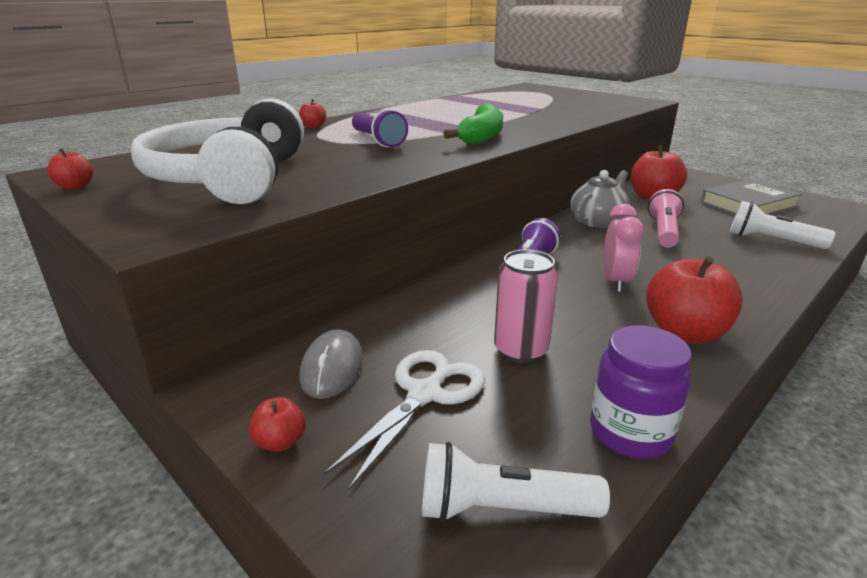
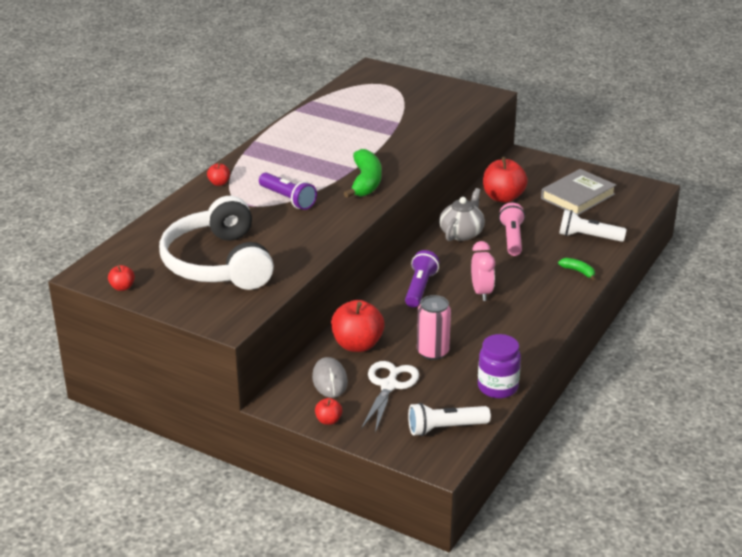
camera: 15 degrees left, 5 degrees up
(684, 333) = (525, 326): red apple -> red apple (357, 345)
(765, 275) = (578, 271): none -> green banana

